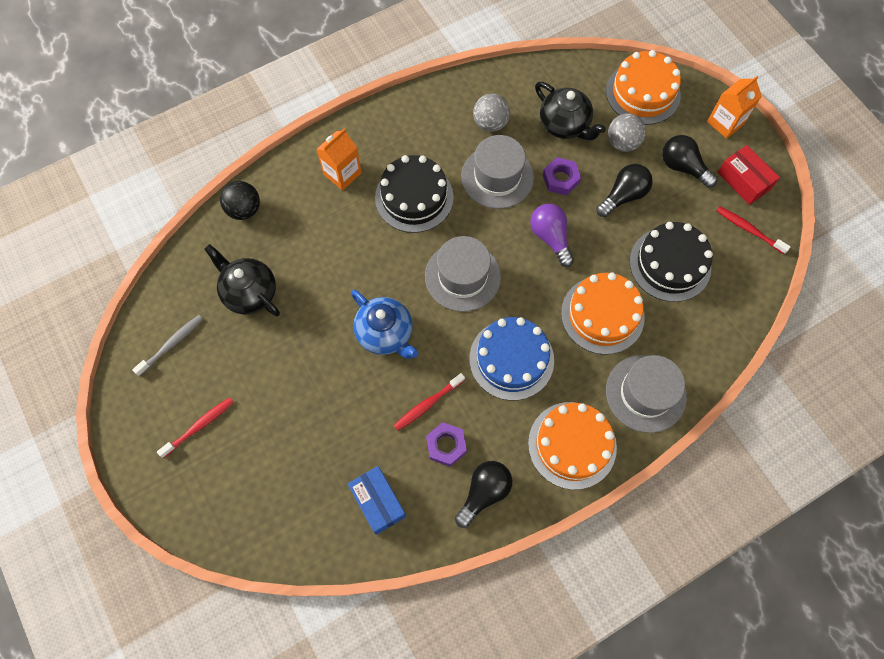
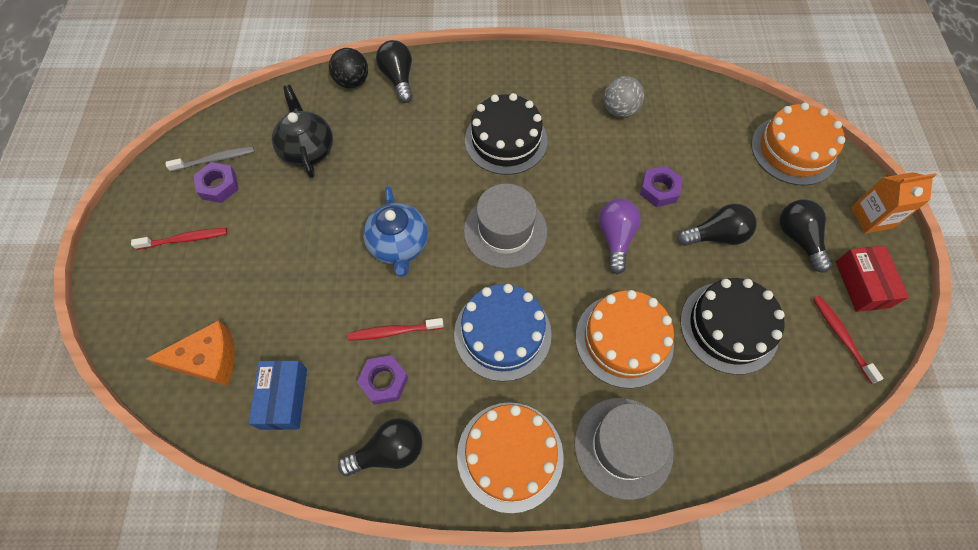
camera: 30 degrees right, 5 degrees down
(193, 365) = (219, 186): none -> purple nut
(284, 186) = (398, 79): none -> black light bulb
(295, 509) = (208, 360): none -> orange cheese
(342, 174) = (455, 91): orange carton -> none
(497, 177) = (596, 159): grey hat -> none
(564, 125) = (693, 143): black teapot -> none
(622, 143) = (744, 186): grey ball -> none

